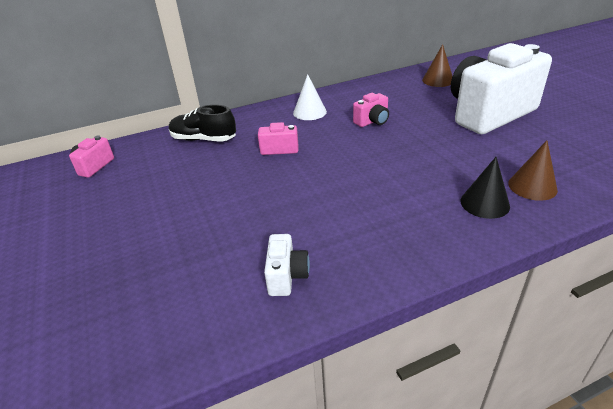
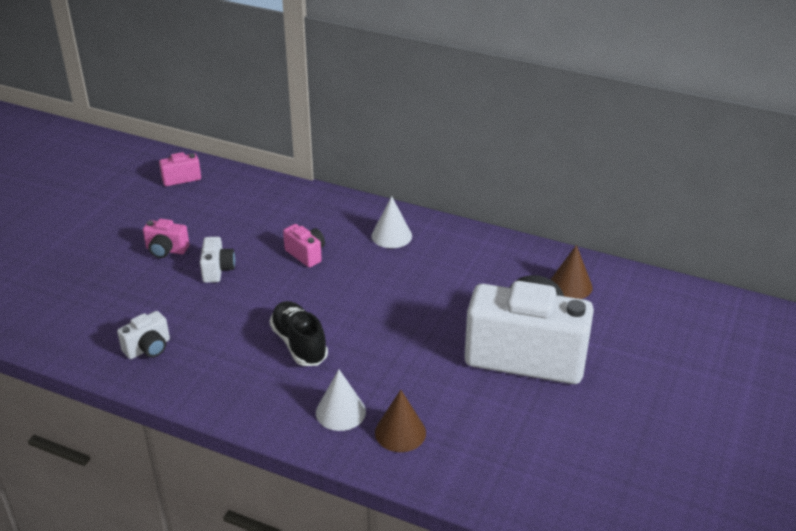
camera: 45 degrees right, 0 degrees up
(203, 139) = (276, 205): black shoe -> black shoe (299, 344)
(236, 194) = (217, 270): none -> white camera
(372, 121) = (417, 283): pink camera -> pink camera (166, 250)
(484, 203) = (340, 412): black cone -> white cone

